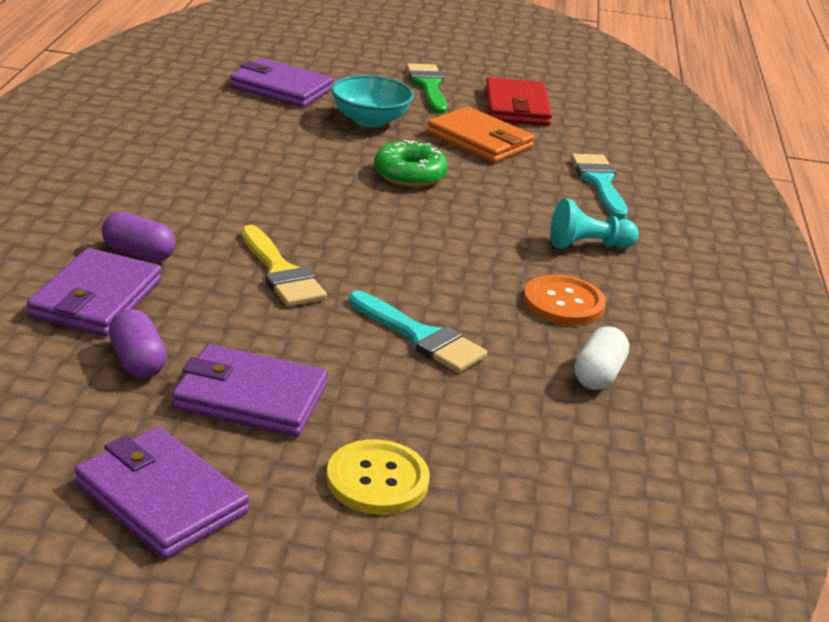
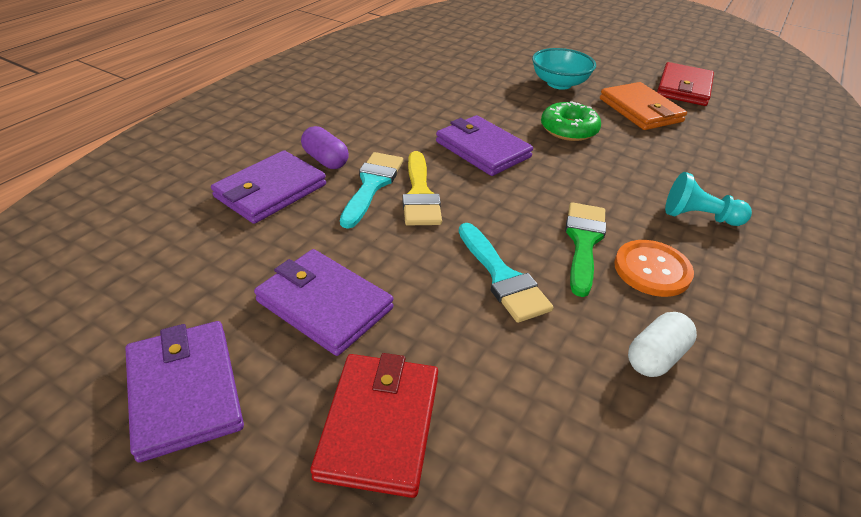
camera: 25 degrees right, 10 degrees up
(137, 361) = (261, 250): purple capsule -> none
(281, 88) = (506, 53): purple wallet -> purple wallet (482, 149)
(377, 480) = (379, 425): yellow button -> red wallet
(428, 86) = (618, 64): green brush -> green brush (583, 242)
(599, 182) = (733, 160): turquoise brush -> turquoise brush (372, 185)

